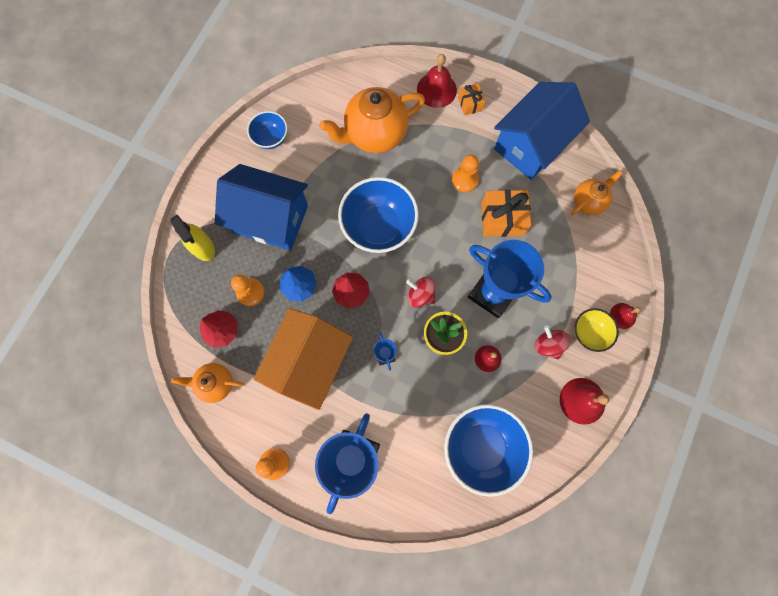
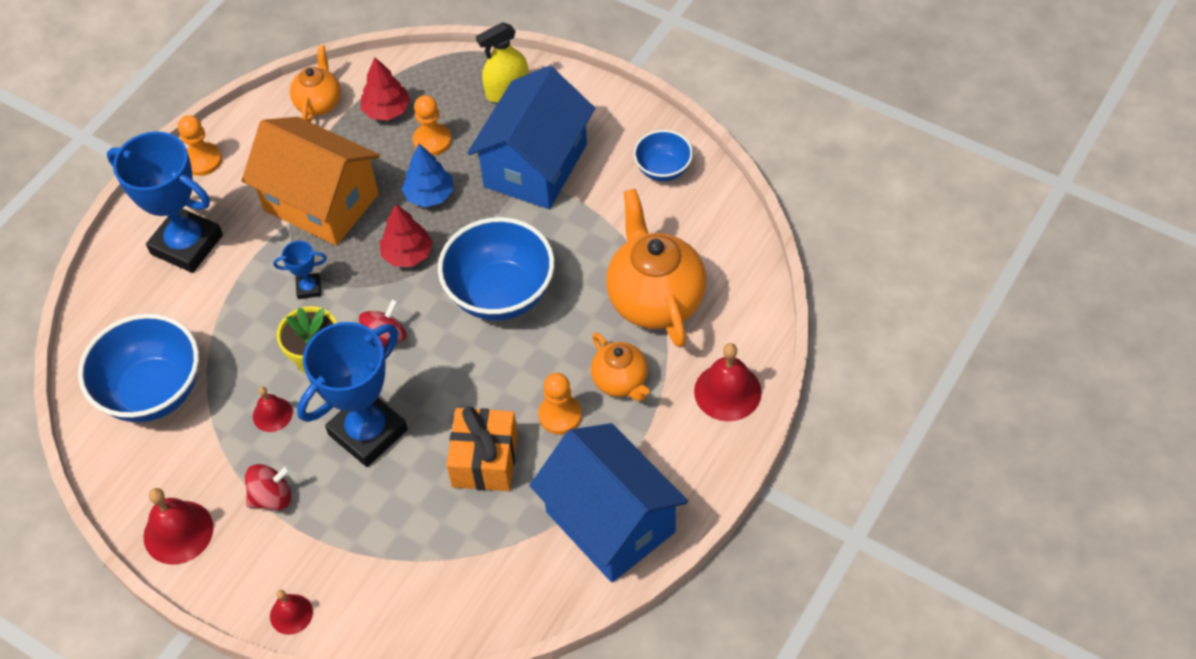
camera: 100 degrees right, 20 degrees down
(470, 104) = (696, 438): orange gift -> none
(588, 201) = (493, 594): orange teapot -> orange teapot (620, 381)
(589, 333) = (276, 558): yellow bowl -> none

